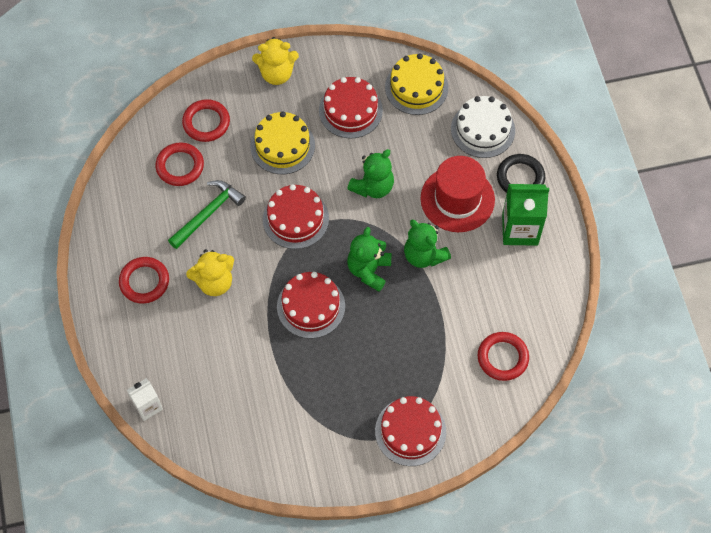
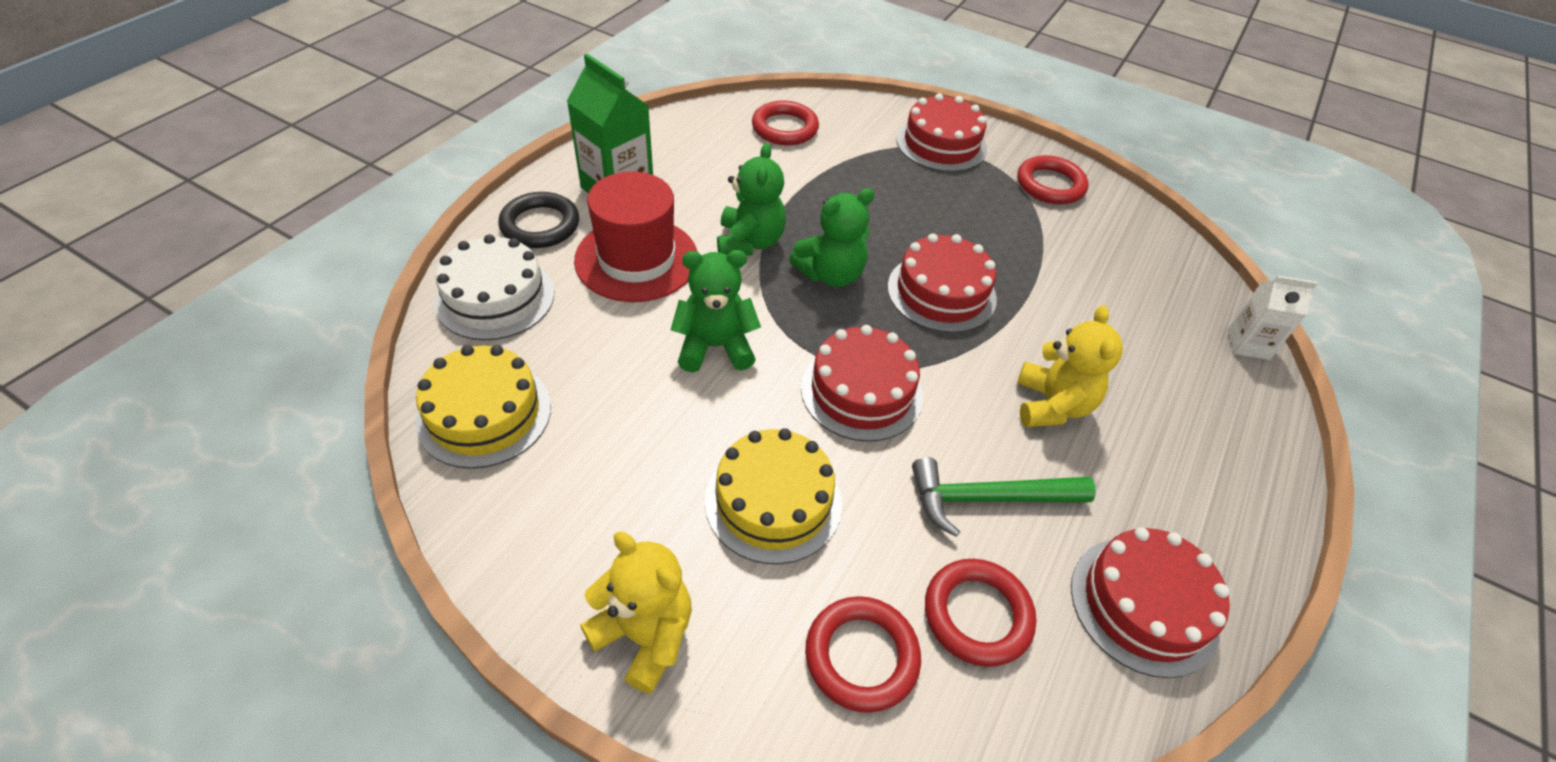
camera: 140 degrees left, 15 degrees down
(144, 282) = (1167, 483): red ring -> red ring (1050, 185)
(214, 282) = (1052, 405): yellow teddy bear -> yellow teddy bear turned 75 degrees clockwise
(350, 110) = (613, 464): red cake -> red cake (1144, 605)

